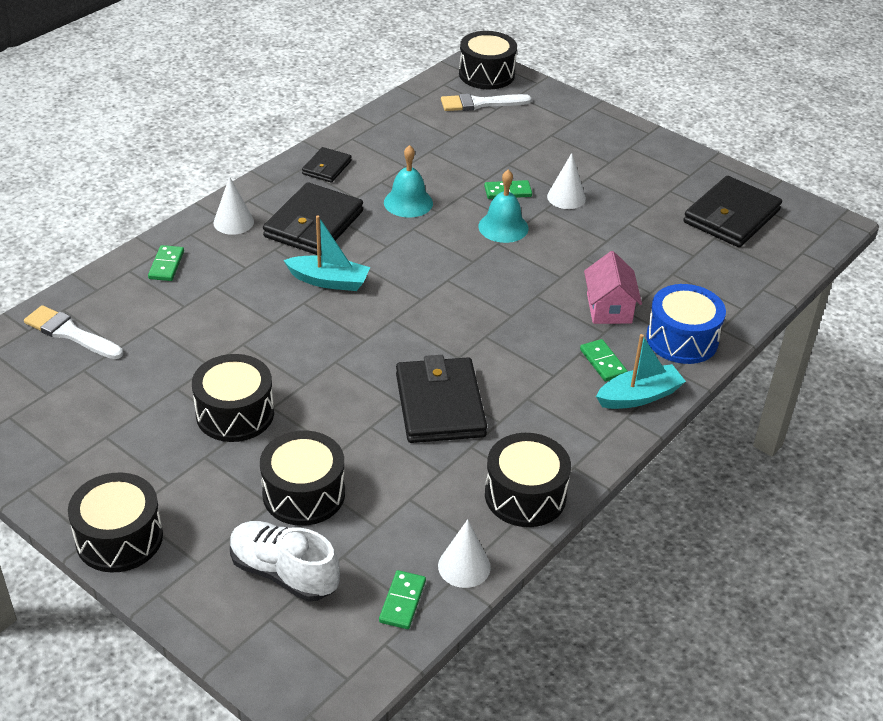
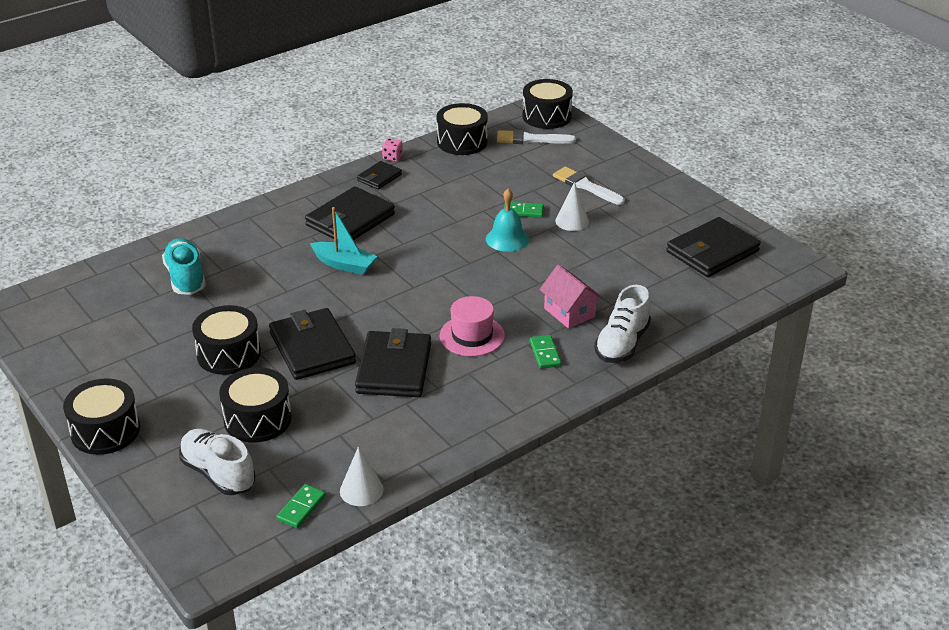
camera: 15 degrees right, 5 degrees down
(70, 333) = (127, 280): white brush -> white brush (585, 186)
(143, 322) = (186, 278): none -> turquoise shoe
(166, 265) = (220, 238): green domino -> none
(233, 222) = (286, 211): white cone -> none
(332, 141) = (392, 157): none -> pink dice
(333, 392) = (312, 348): none -> black wallet
(408, 202) = (435, 211): turquoise bell -> none
(512, 351) = (472, 336): none -> pink hat
(525, 495) = (434, 445): black drum -> black drum (462, 142)
(609, 308) = (569, 312): pink house -> pink house turned 45 degrees counterclockwise
(639, 396) = (564, 383): turquoise boat -> none
(682, 339) = (622, 344): blue drum -> white shoe

